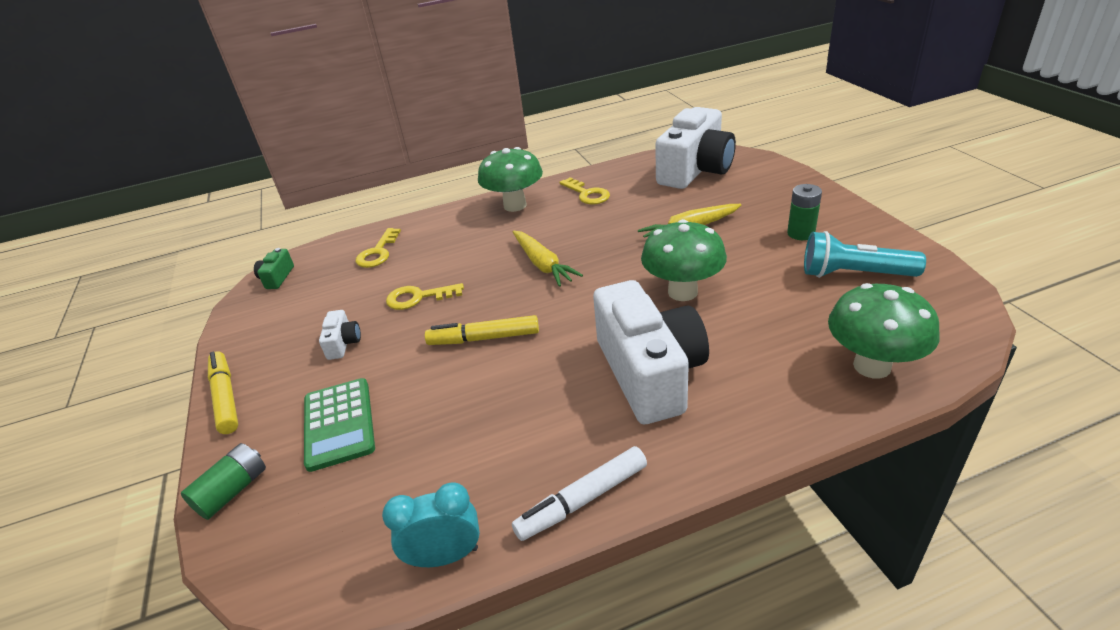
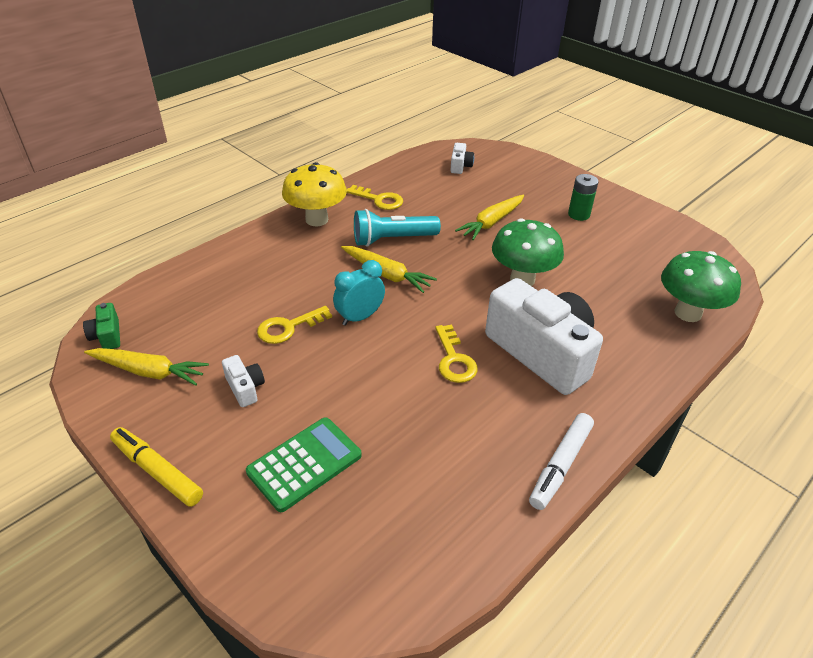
camera: 30 degrees left, 5 degrees up
(232, 491) = (246, 554): green battery -> none
(283, 313) = (149, 372): none -> yellow carrot
(339, 424) = (304, 464): green calculator -> green calculator turned 90 degrees counterclockwise
(378, 253) = (206, 289): yellow key -> yellow key (454, 360)
(445, 556) = (488, 542): turquoise clock -> turquoise clock (360, 317)
(484, 338) = (383, 353): yellow marker -> none
(515, 205) = (317, 220): green mushroom -> yellow mushroom
(695, 170) = (460, 166): white camera -> white camera, size x0.41
(853, 274) = (635, 243): turquoise flashlight -> turquoise flashlight (392, 239)

